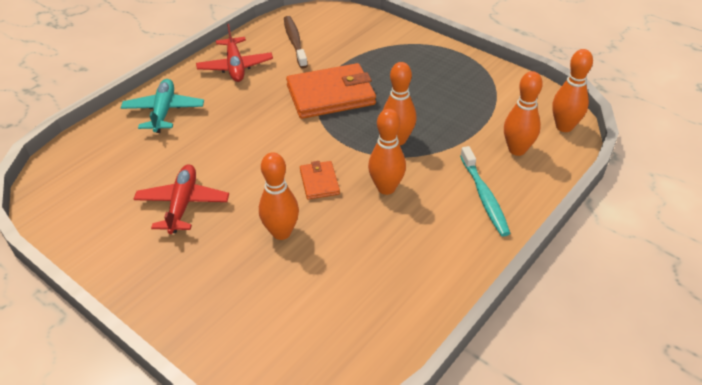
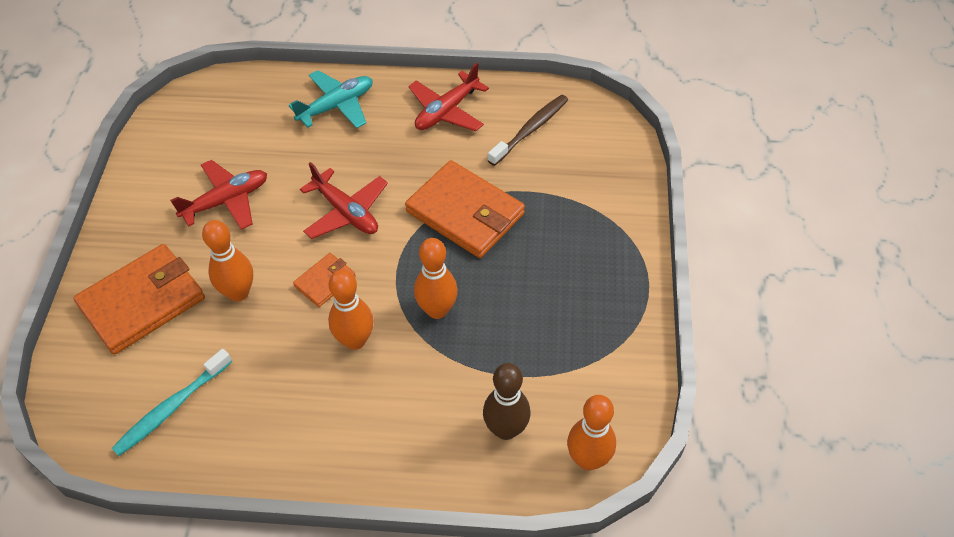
camera: 55 degrees right, 10 degrees up
(229, 295) = (142, 301): none -> orange wallet
(268, 147) = (346, 212): none -> red plane
(484, 196) = (403, 434): turquoise toothbrush -> turquoise toothbrush (172, 408)
(517, 150) = (506, 429): orange bowling pin -> brown bowling pin

